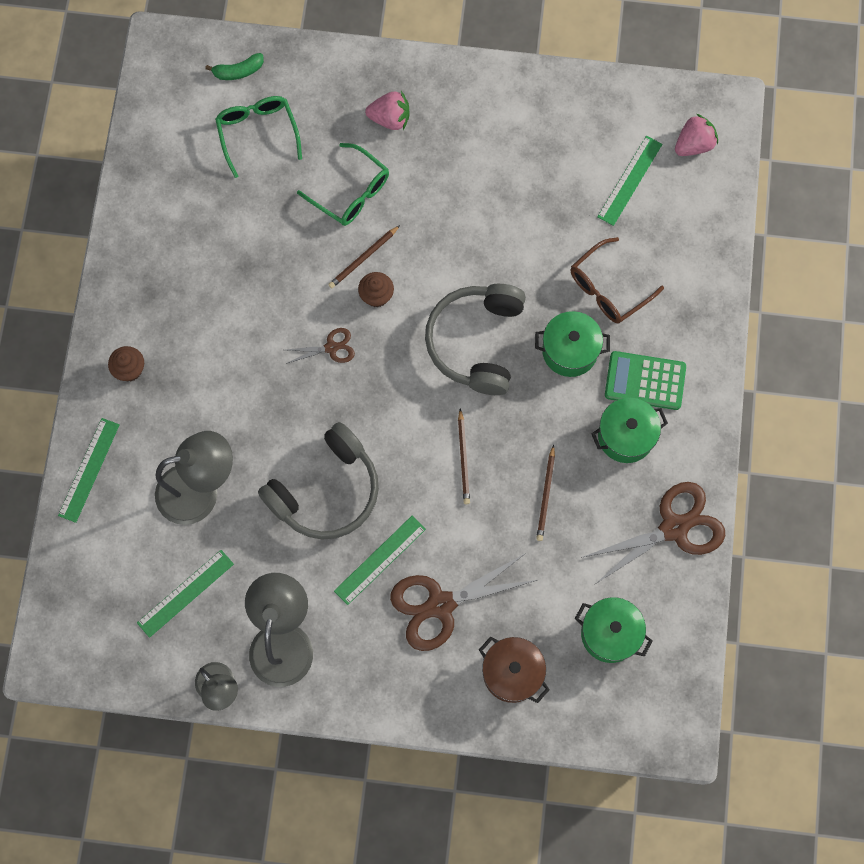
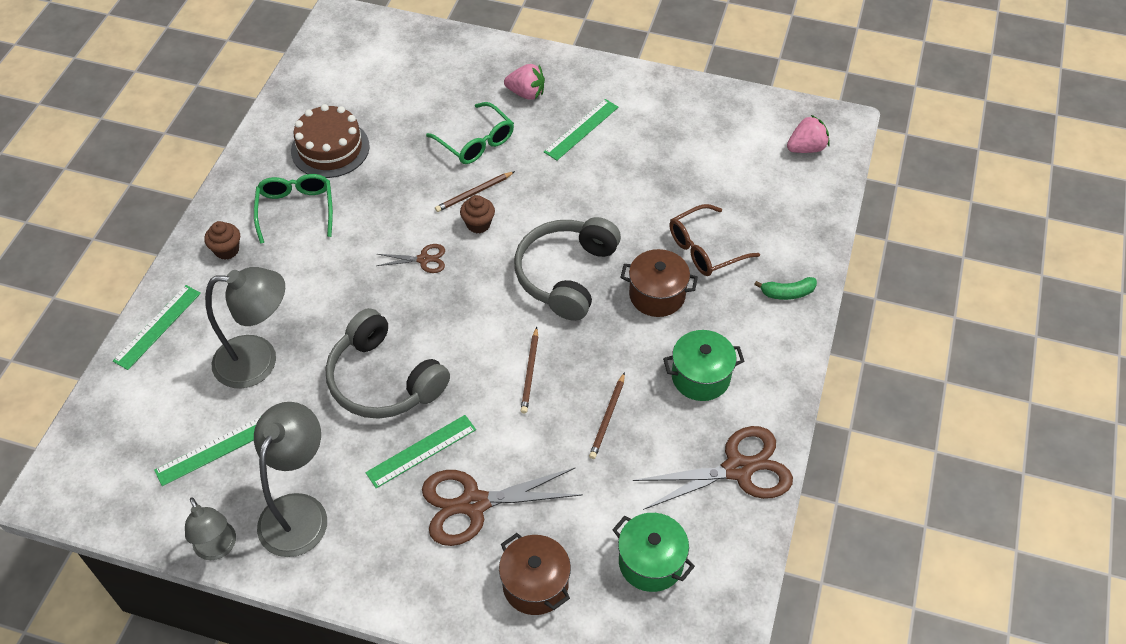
camera: 10 degrees right, 20 degrees down
(200, 226) = (330, 148): none -> brown cake
(238, 71) = (400, 44): green banana -> green banana (787, 293)
(257, 133) = (404, 88): green glasses -> green glasses (296, 210)
(326, 491) = (384, 380): grey headphones -> grey headphones turned 75 degrees clockwise
(569, 351) = (657, 295): green pot -> brown pot
(630, 180) = (740, 167): green ruler -> green ruler (581, 129)
(645, 381) = (728, 331): green calculator -> none

